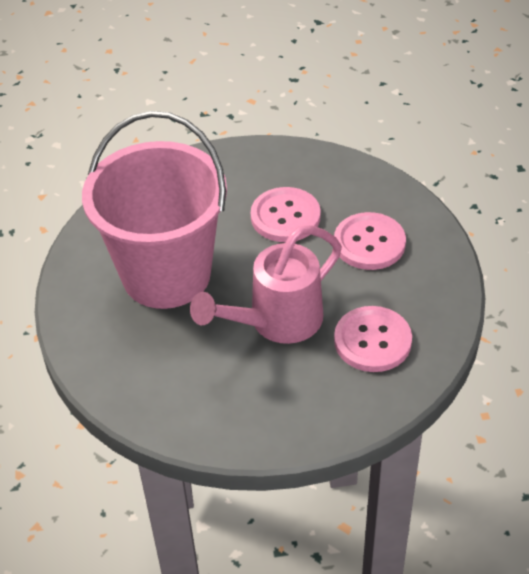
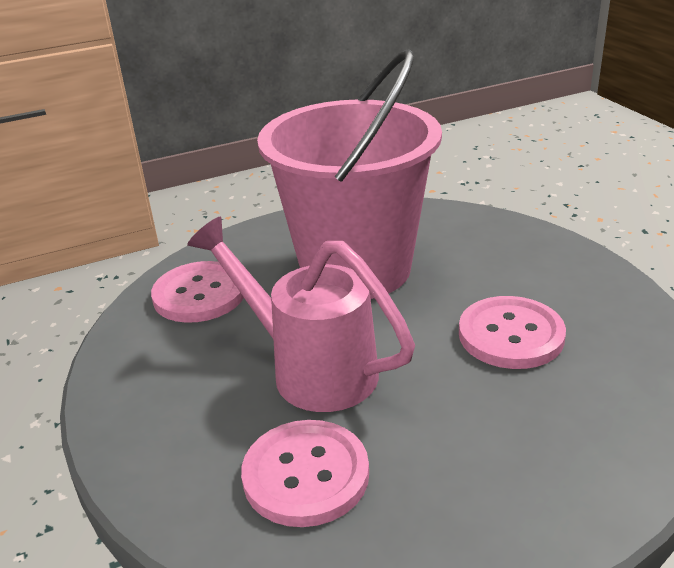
camera: 75 degrees right, 15 degrees down
(369, 243) = (512, 430): pink button -> pink button (199, 294)

